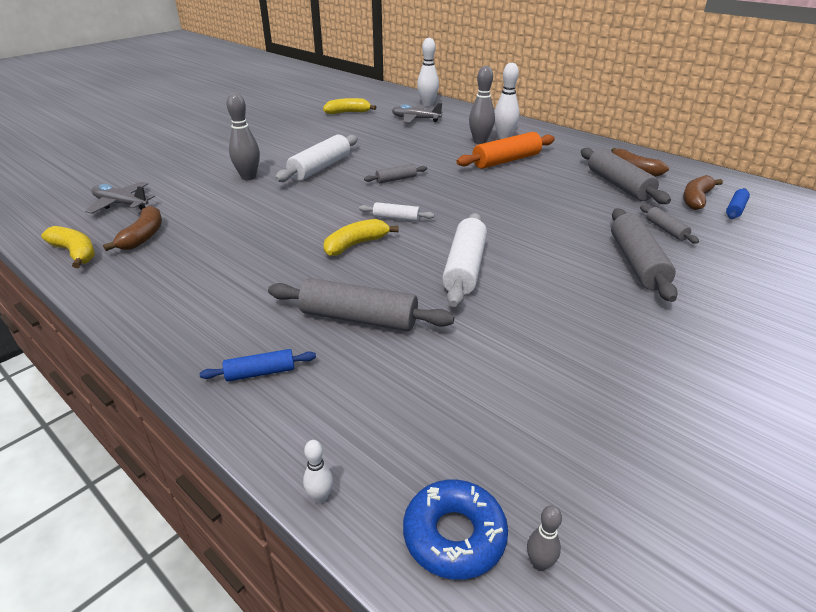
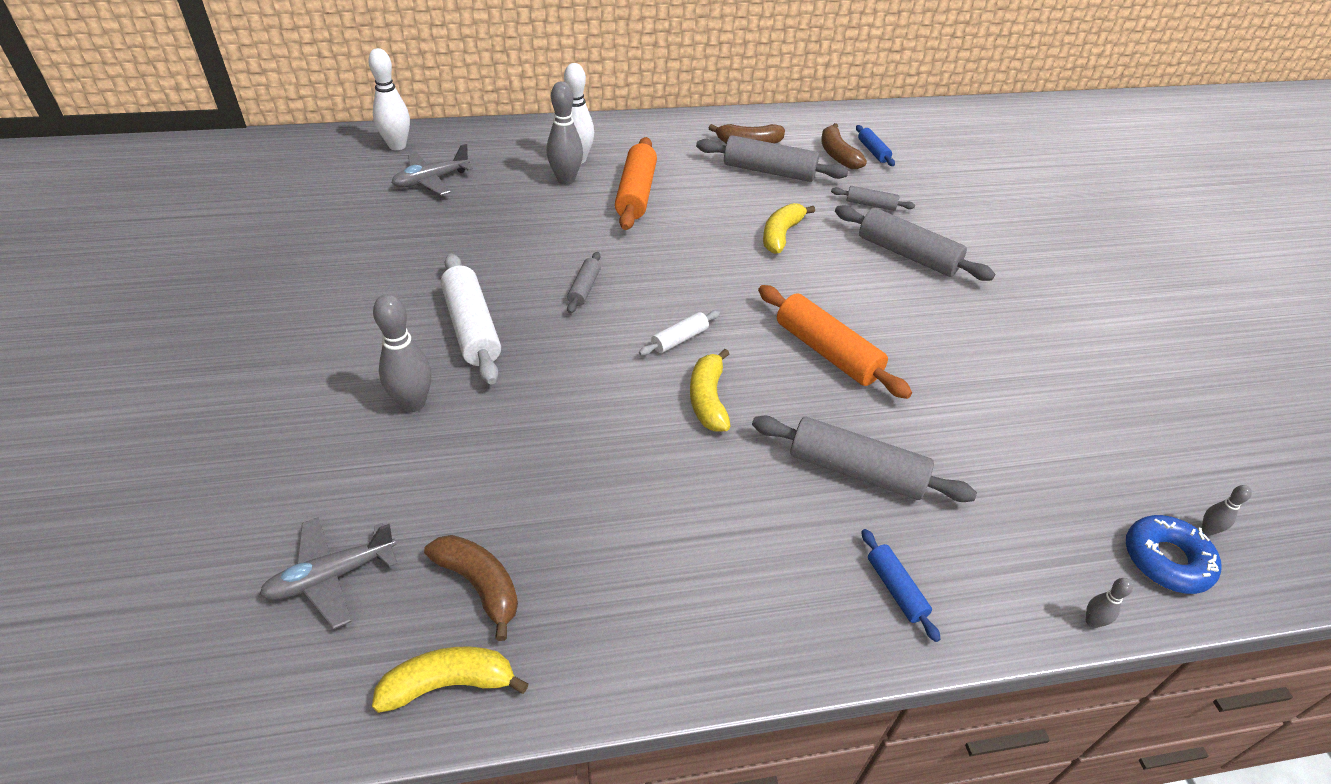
camera: 55 degrees left, 10 degrees up
(260, 372) = (895, 589): blue rolling pin -> blue rolling pin turned 45 degrees counterclockwise
(320, 497) = (1092, 622): white bowling pin -> grey bowling pin
(348, 113) = (319, 215): yellow banana -> yellow banana (781, 235)
(359, 318) = (856, 470): grey rolling pin -> grey rolling pin turned 60 degrees clockwise
(464, 268) = (827, 352): white rolling pin -> orange rolling pin

